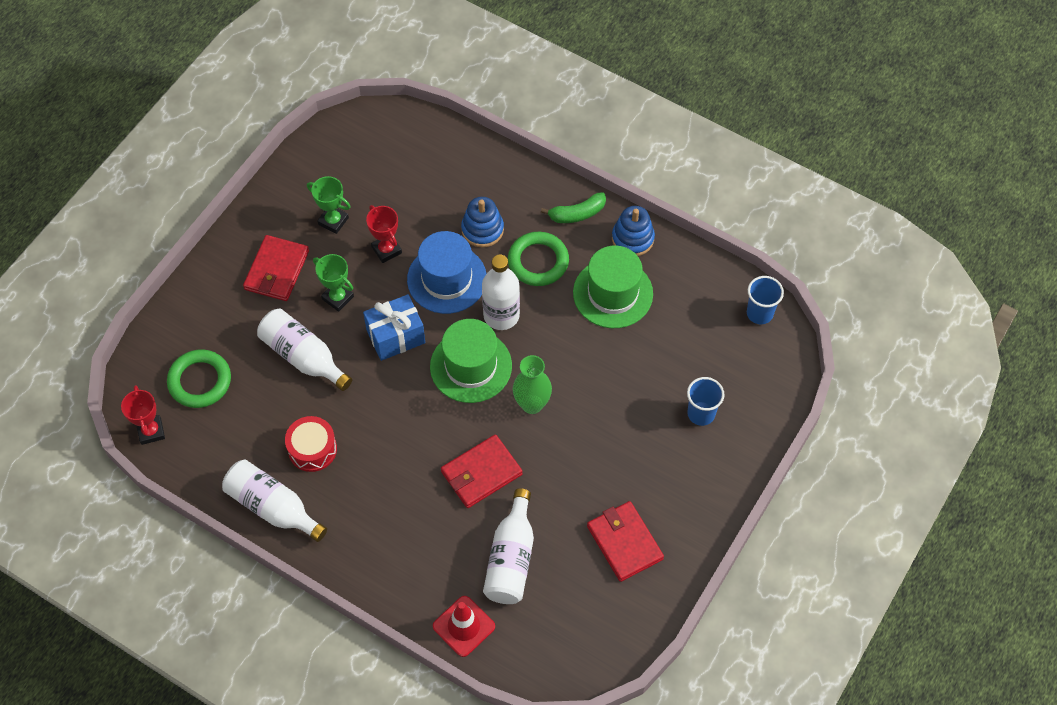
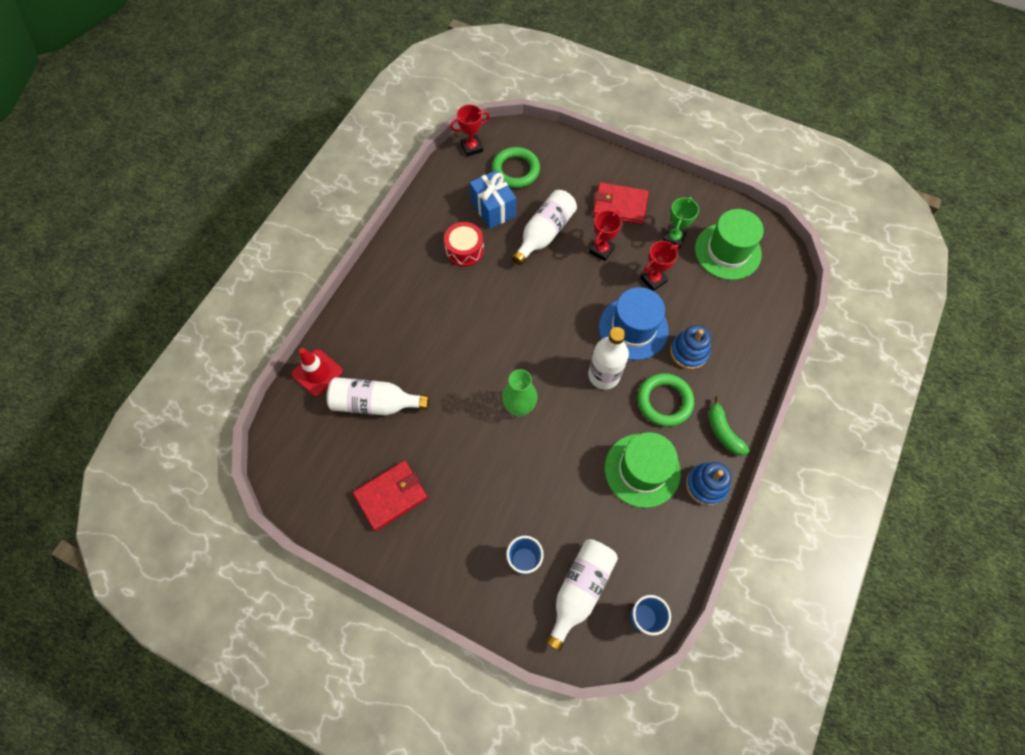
camera: 85 degrees right, 5 degrees up
(273, 507) = (415, 230): white bottle -> white bottle (580, 589)
(338, 298) = (601, 250): green trophy -> red trophy
(395, 336) = (571, 296): blue gift -> blue gift (493, 209)
(471, 366) = (550, 355): green hat -> green hat (727, 251)
(481, 473) = (451, 373): red wallet -> none

